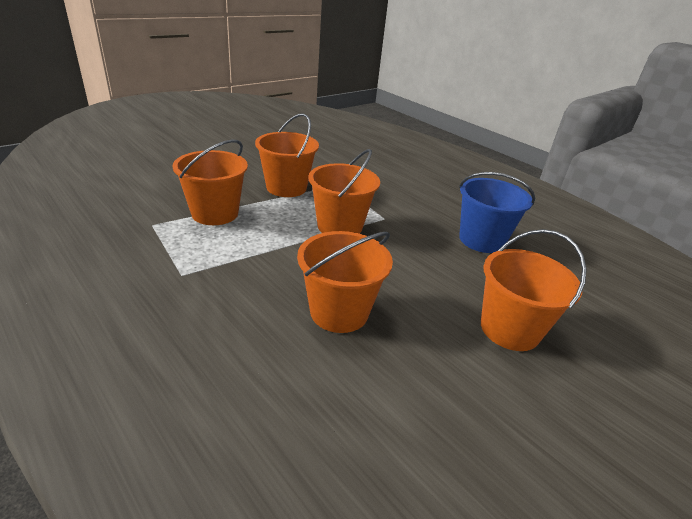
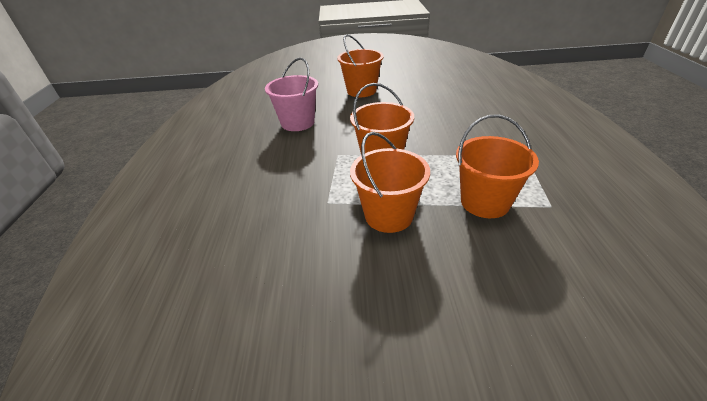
camera: 135 degrees left, 5 degrees up
(339, 312) = (436, 114): orange bucket -> none
(481, 240) = (297, 123): blue bucket -> pink bucket

